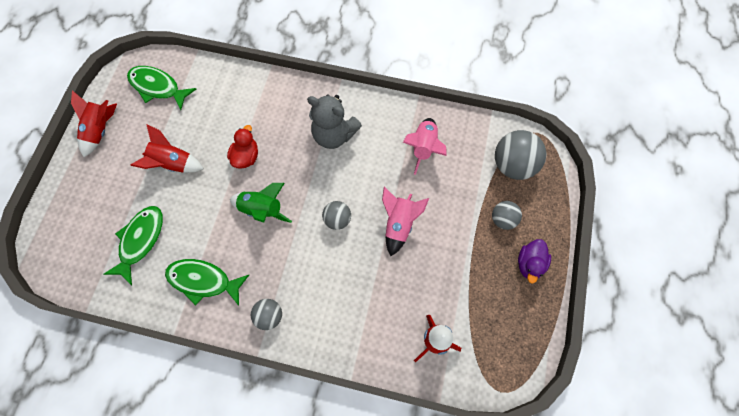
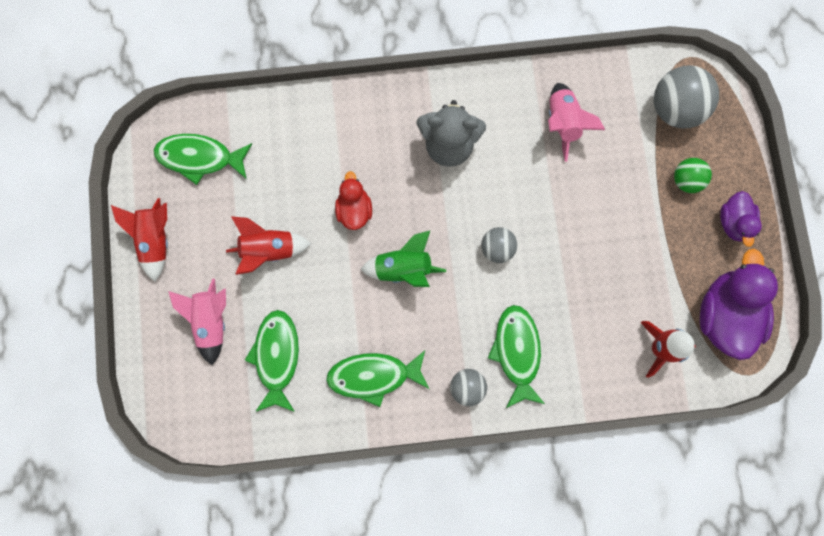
camera: 20 degrees left, 10 degrees up
(319, 302) = (517, 352): none -> green fish
(399, 224) = (570, 228): pink rocket -> pink rocket (211, 321)
(497, 334) = (724, 314): none -> purple duck
(503, 219) = (686, 180): grey ball -> green ball

